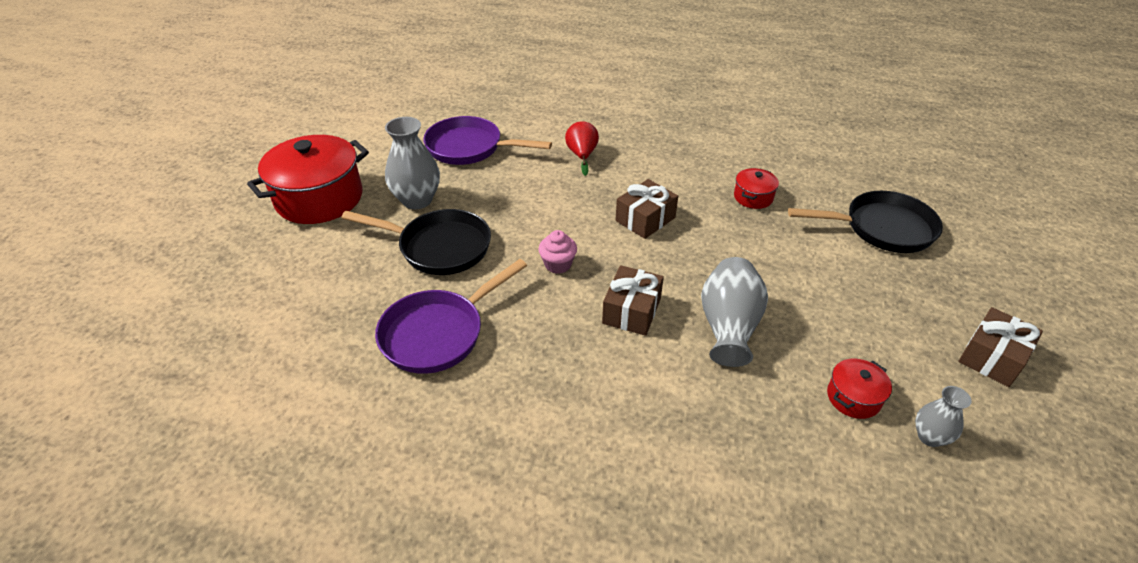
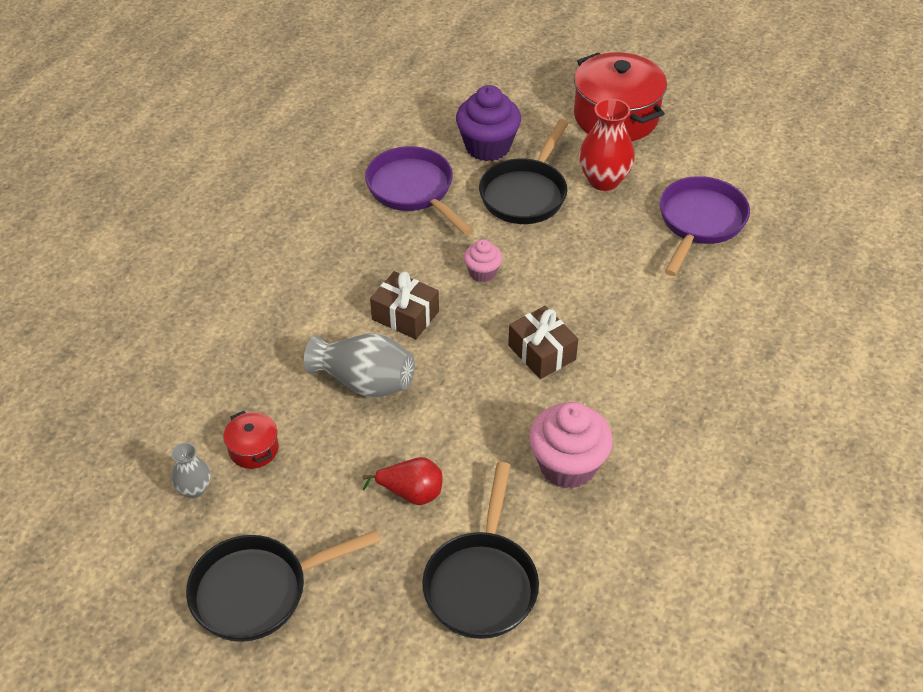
camera: 100 degrees right, 5 degrees up
(361, 282) = (487, 146): none -> purple cupcake
(417, 200) = (603, 180): grey vase -> red vase
(582, 155) = (676, 317): red pear -> red pear (411, 493)
(753, 197) = (567, 465): red pot -> pink cupcake
(992, 357) = (257, 591): brown gift -> black pan

